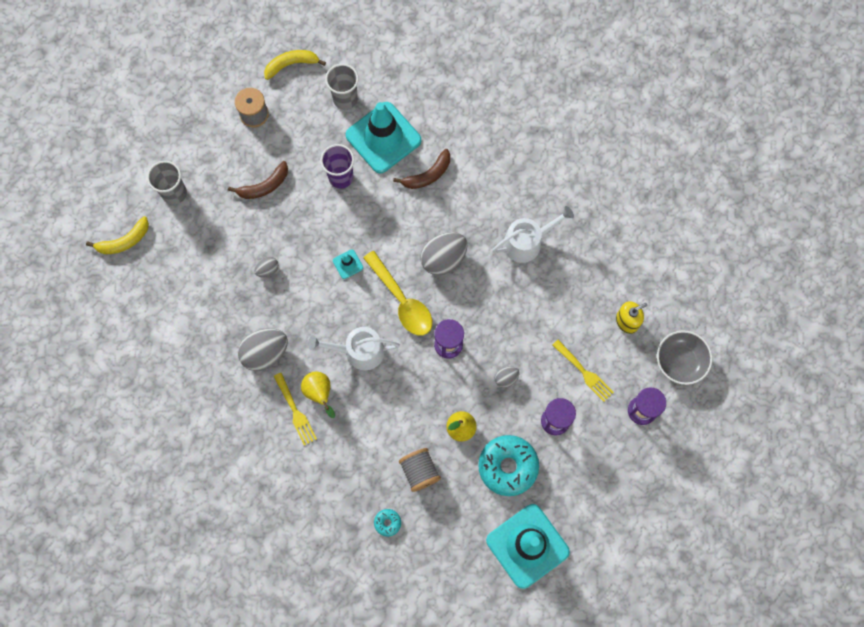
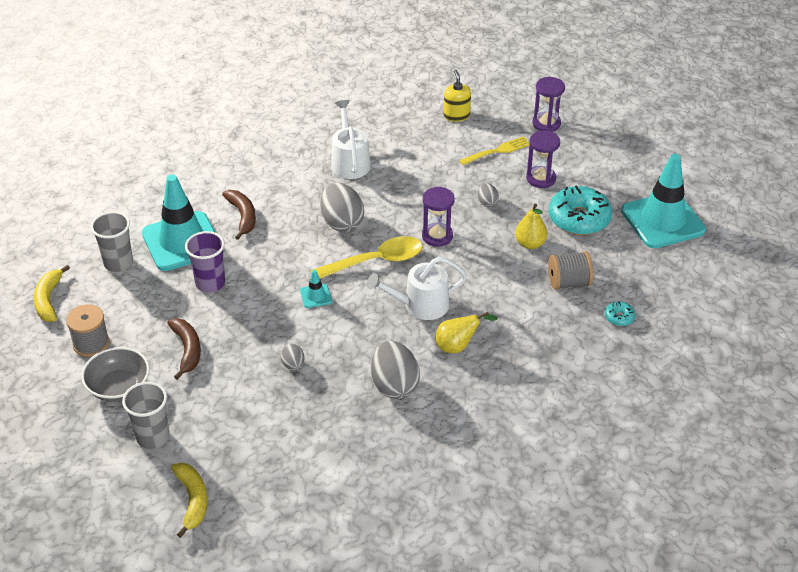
camera: 75 degrees left, 30 degrees down
(295, 411) = (473, 370): yellow fork -> none
(359, 351) = (420, 305): white watering can -> white watering can turned 60 degrees clockwise
(680, 361) = (506, 92): grey bowl -> grey bowl (119, 387)

